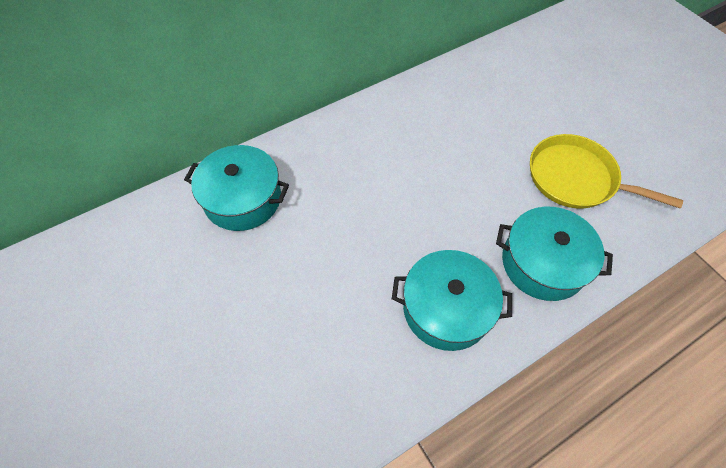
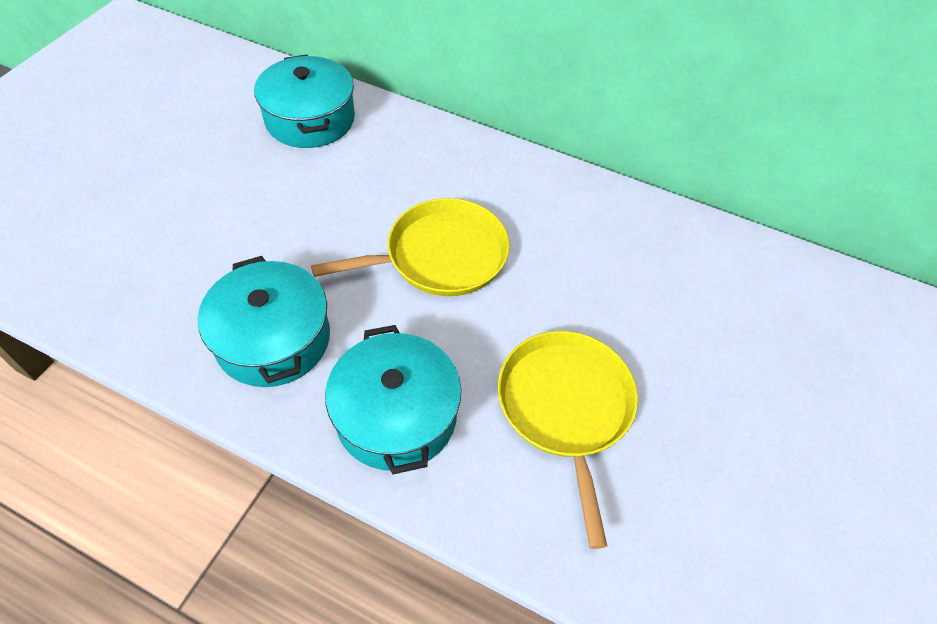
camera: 55 degrees right, 5 degrees down
(430, 183) = (440, 256): none -> yellow pan

